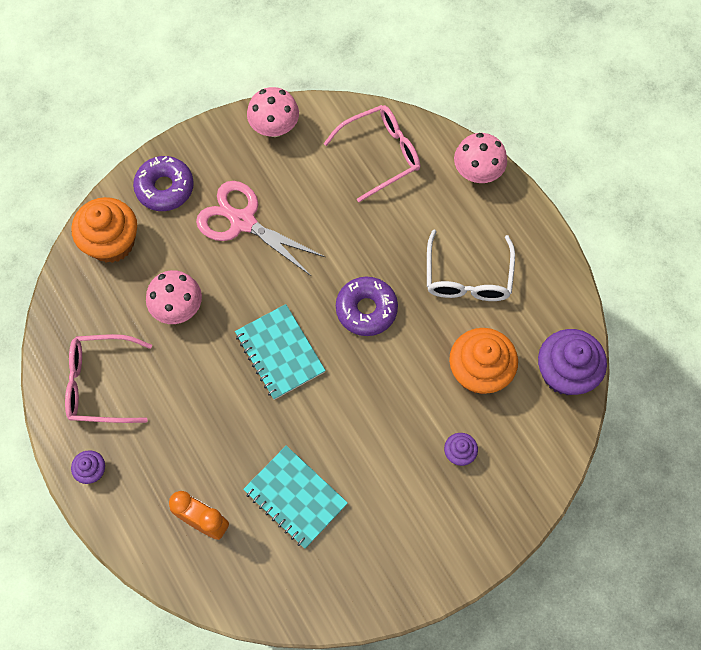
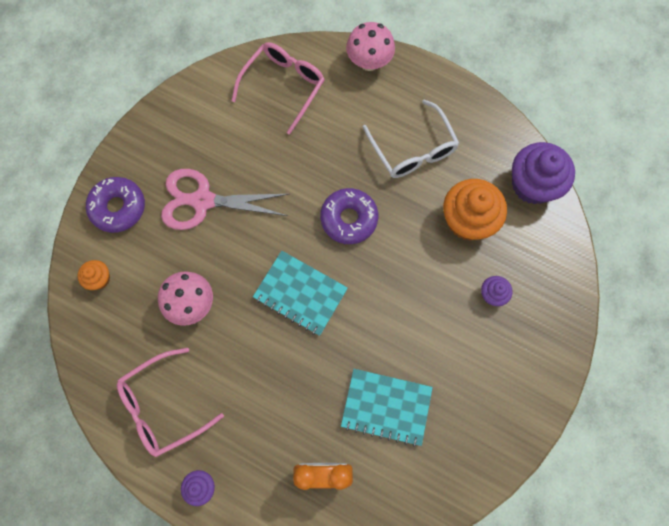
camera: 30 degrees left, 5 degrees up
(111, 242) = (99, 279): orange cupcake -> orange cupcake, size x0.49
(274, 127) = (182, 109): pink mushroom -> none

